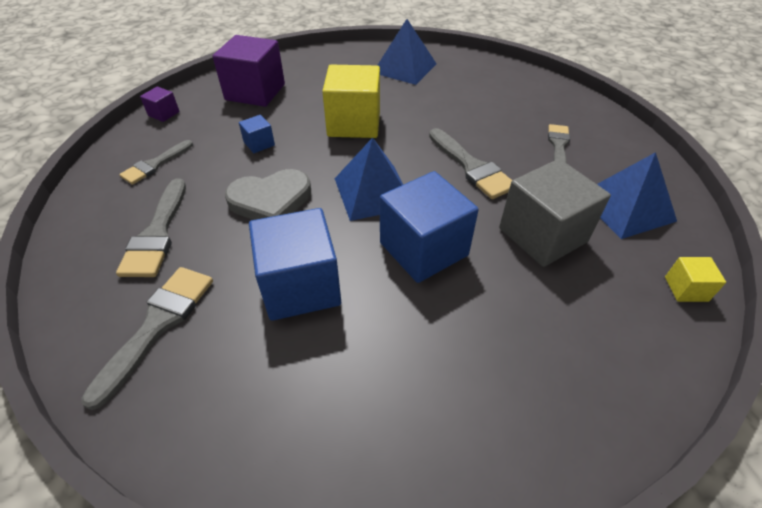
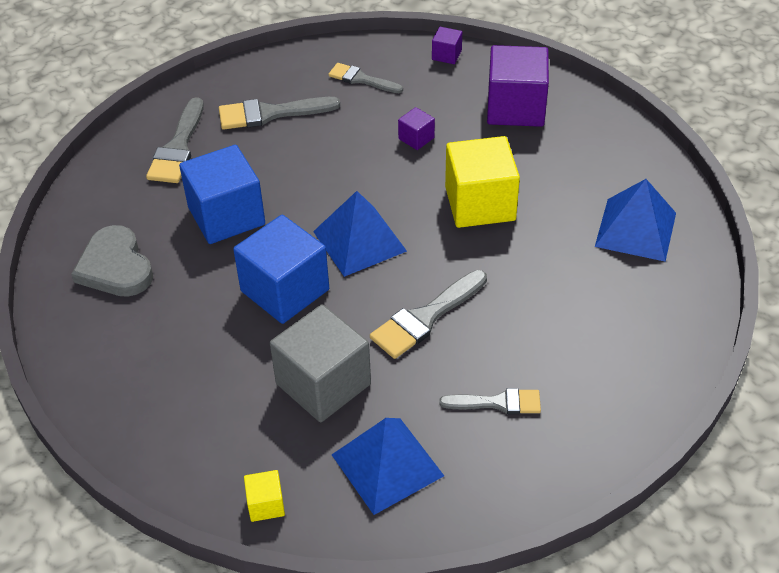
camera: 80 degrees right, 0 degrees up
(158, 324) = (178, 147): grey brush -> grey brush turned 90 degrees clockwise
(259, 144) = (416, 138): blue cube -> purple cube
(271, 200) = (329, 170): grey heart -> grey heart (115, 267)

